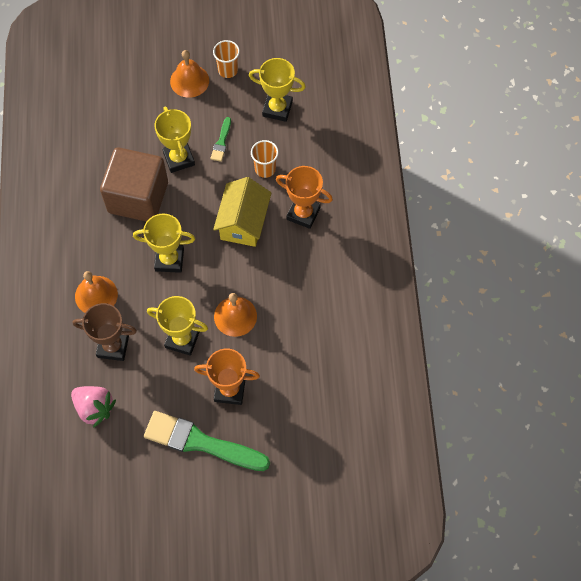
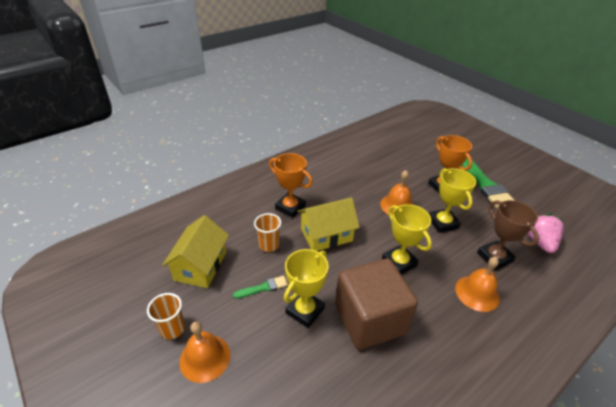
camera: 125 degrees left, 25 degrees down
(277, 109) = (201, 266): yellow trophy -> yellow house
(303, 213) = (290, 207): orange trophy -> orange trophy turned 45 degrees counterclockwise

